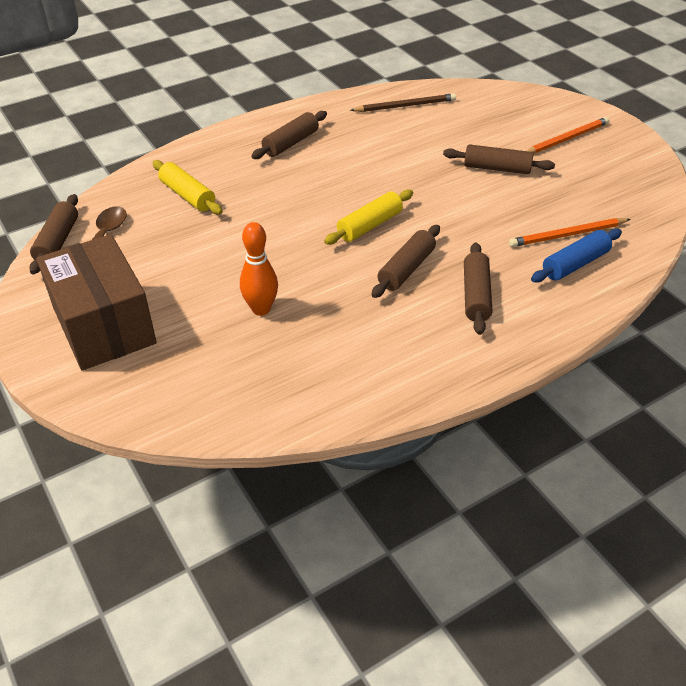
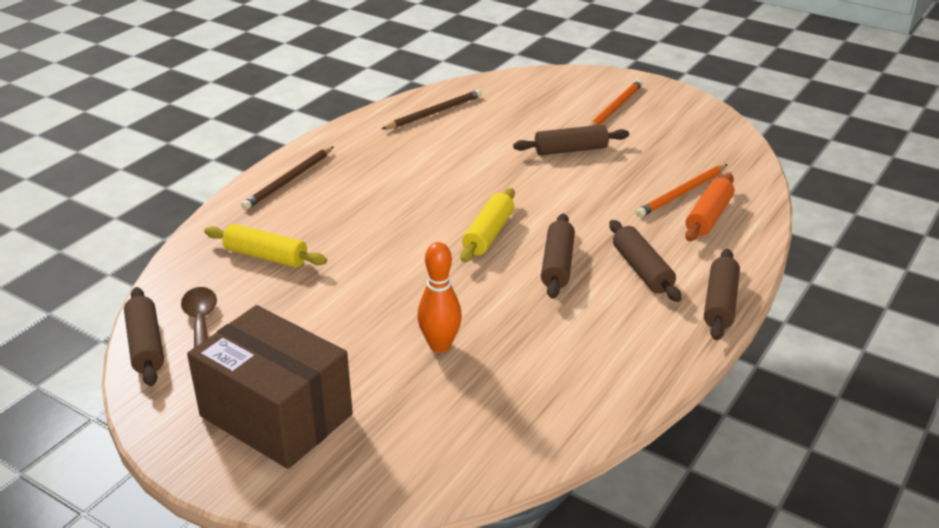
camera: 25 degrees left, 10 degrees down
(249, 137) = (289, 180): none -> brown pencil
(290, 143) = (341, 176): brown rolling pin -> brown rolling pin (720, 303)
(575, 264) = (708, 217): blue rolling pin -> orange rolling pin

